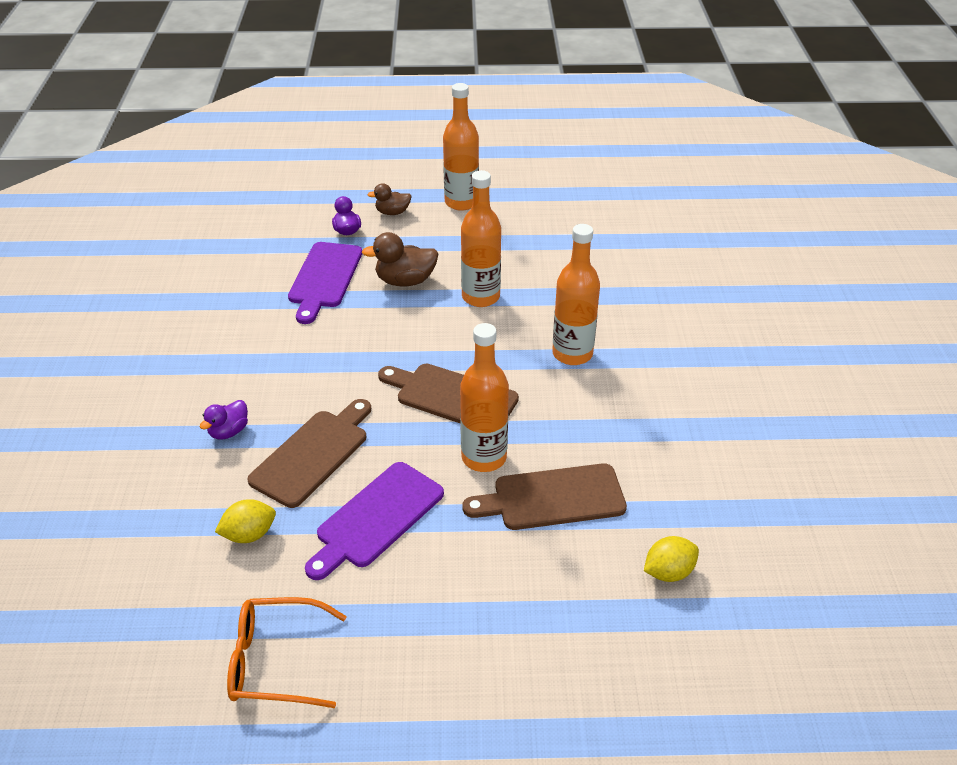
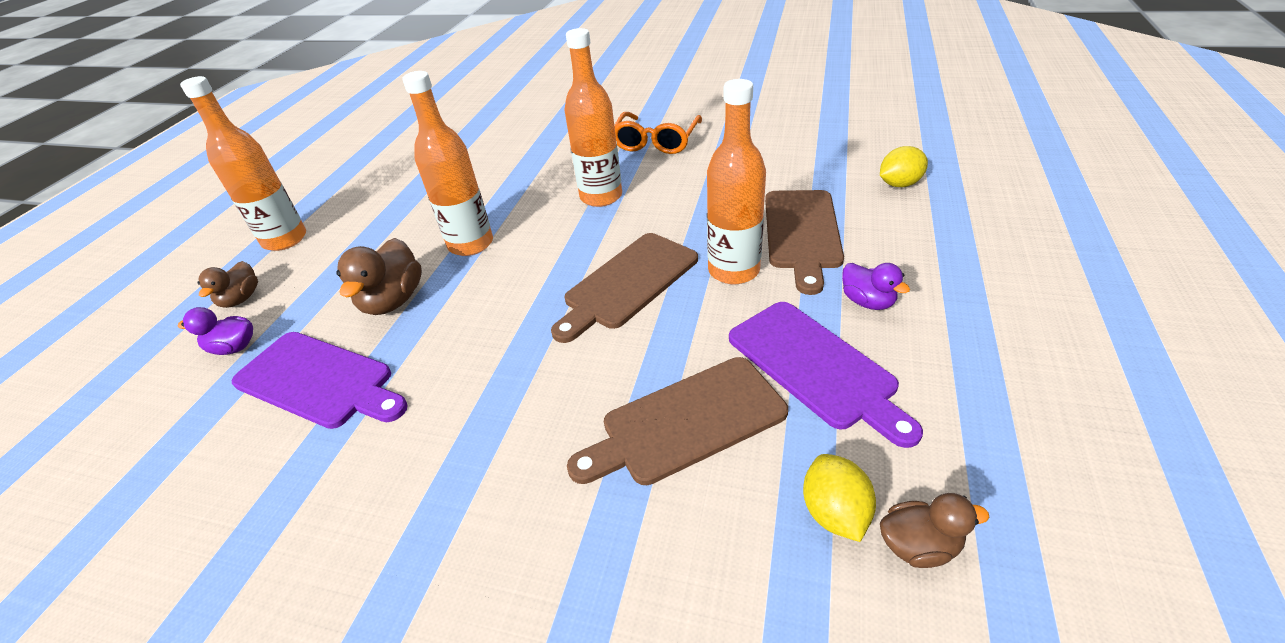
camera: 70 degrees left, 0 degrees up
(229, 431) = (601, 530): purple duck -> purple duck (867, 301)
(229, 576) = (918, 545): none -> brown duck
(276, 661) = (1070, 492): orange glasses -> orange glasses (656, 141)
(313, 454) = (686, 422): brown cutting board -> brown cutting board turned 75 degrees counterclockwise
(668, 572) = (899, 184): yellow lemon -> yellow lemon turned 75 degrees clockwise

